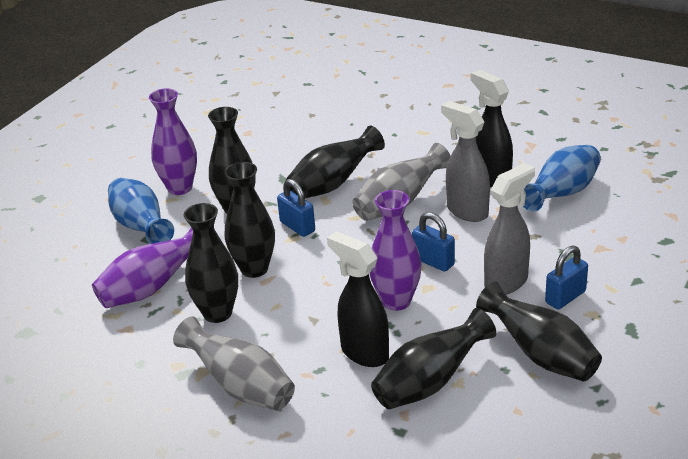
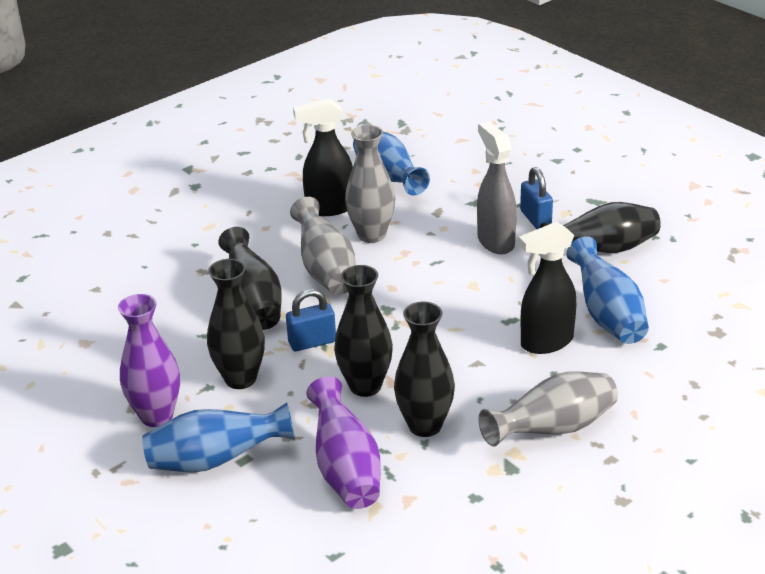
camera: 70 degrees left, 0 degrees up
(396, 301) = (482, 307): purple vase -> none
(430, 382) = (607, 315): black vase -> blue vase
(433, 261) = (436, 272): blue padlock -> none
(466, 211) = (371, 235): grey spray bottle -> grey vase

